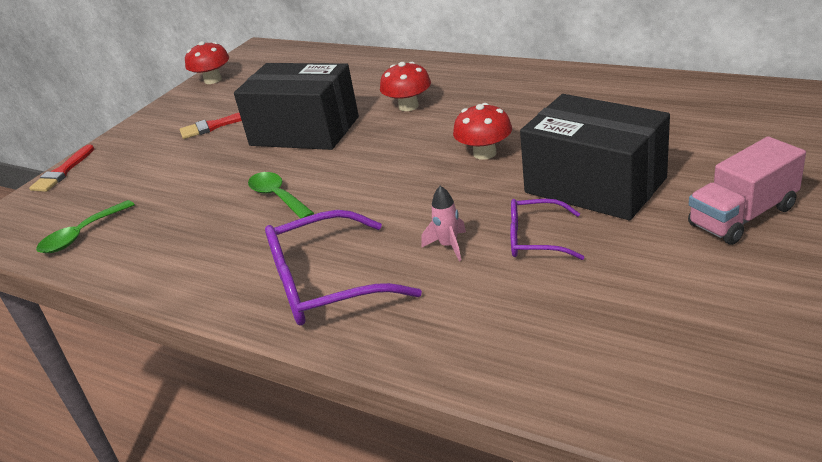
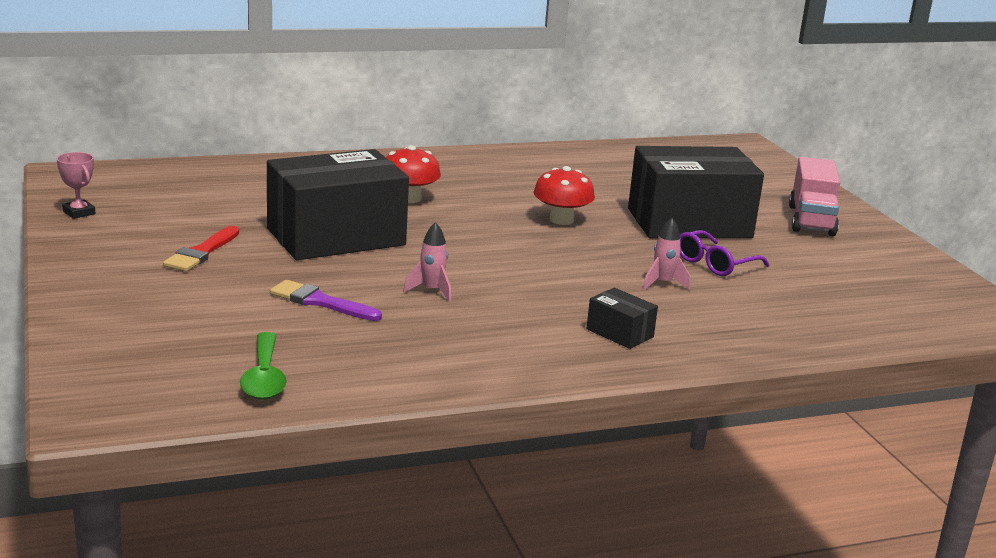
camera: 55 degrees left, 10 degrees down
(62, 172) = (69, 338): red brush -> none
(204, 185) = (320, 302): none -> purple brush
(213, 80) = (79, 212): red mushroom -> pink trophy
(277, 197) = (431, 291): green spoon -> pink rocket
(325, 284) = (620, 333): purple glasses -> black box

